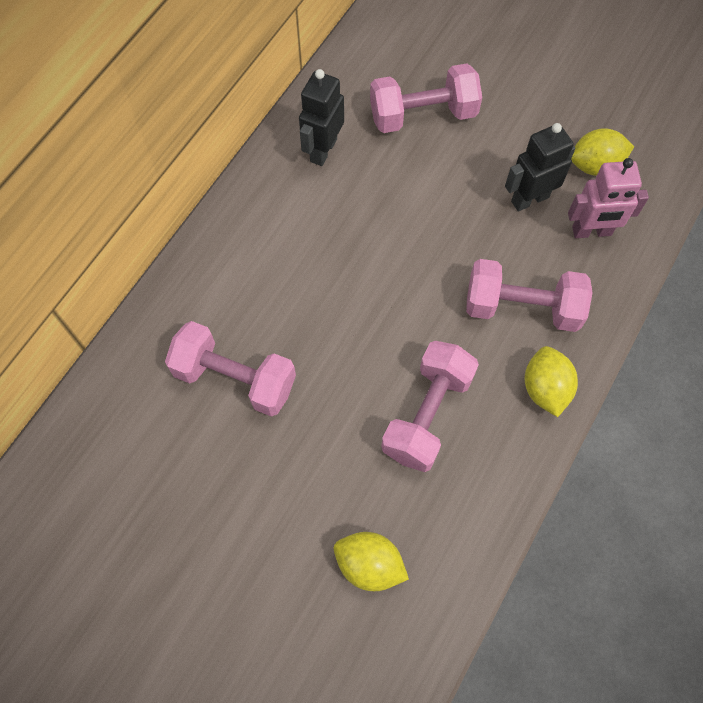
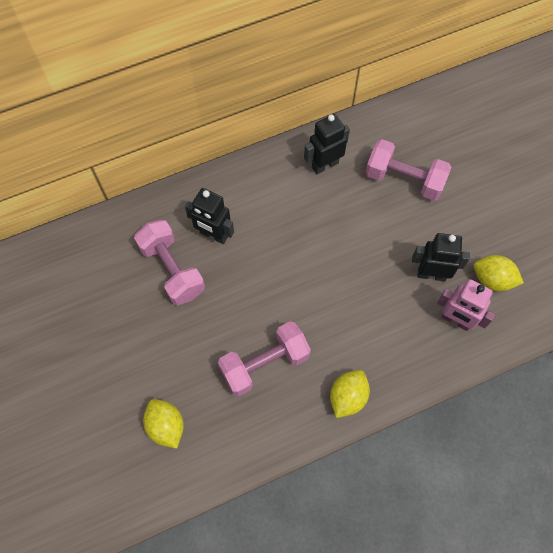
camera: 35 degrees right, 0 degrees up
(254, 307) = (213, 235): none -> black robot
(522, 307) = (372, 338): pink dumbbell -> none

